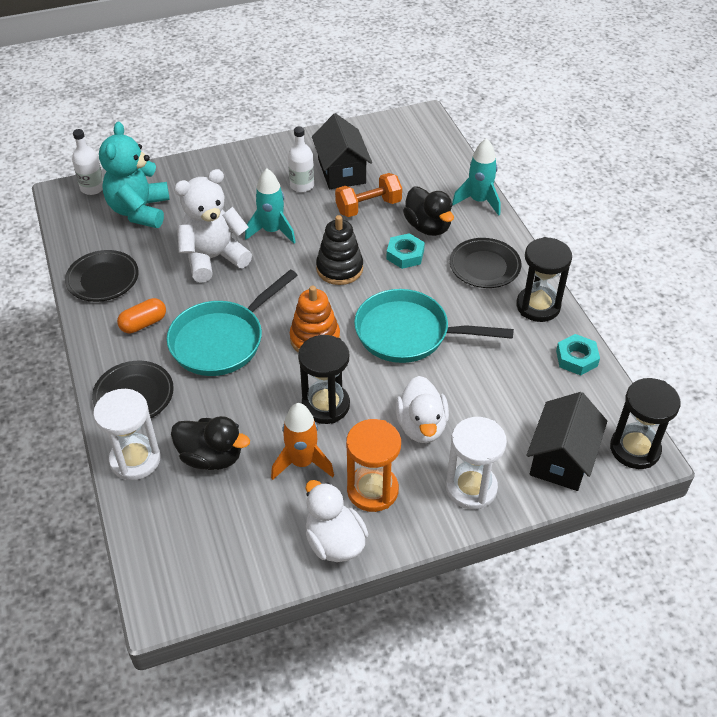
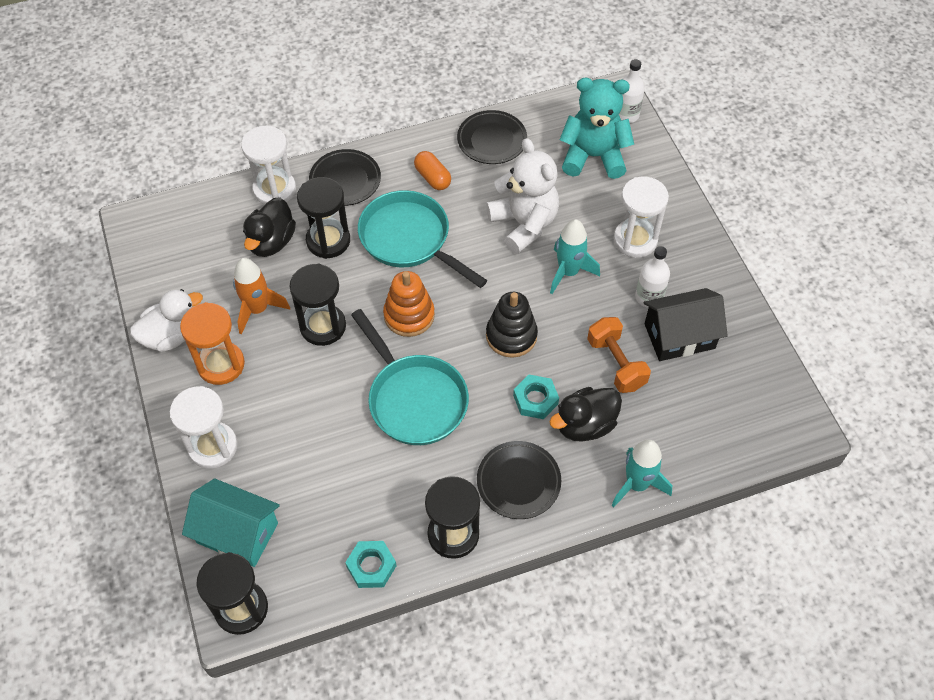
camera: 90 degrees right, 10 degrees up
(215, 406) = (328, 240): none -> black hourglass
(241, 190) = (635, 240): none -> white hourglass
(408, 333) = (414, 399): turquoise pan -> turquoise pan turned 135 degrees clockwise
(421, 426) = (290, 407): white duck -> none
(561, 458) = (237, 533): black house -> turquoise house

